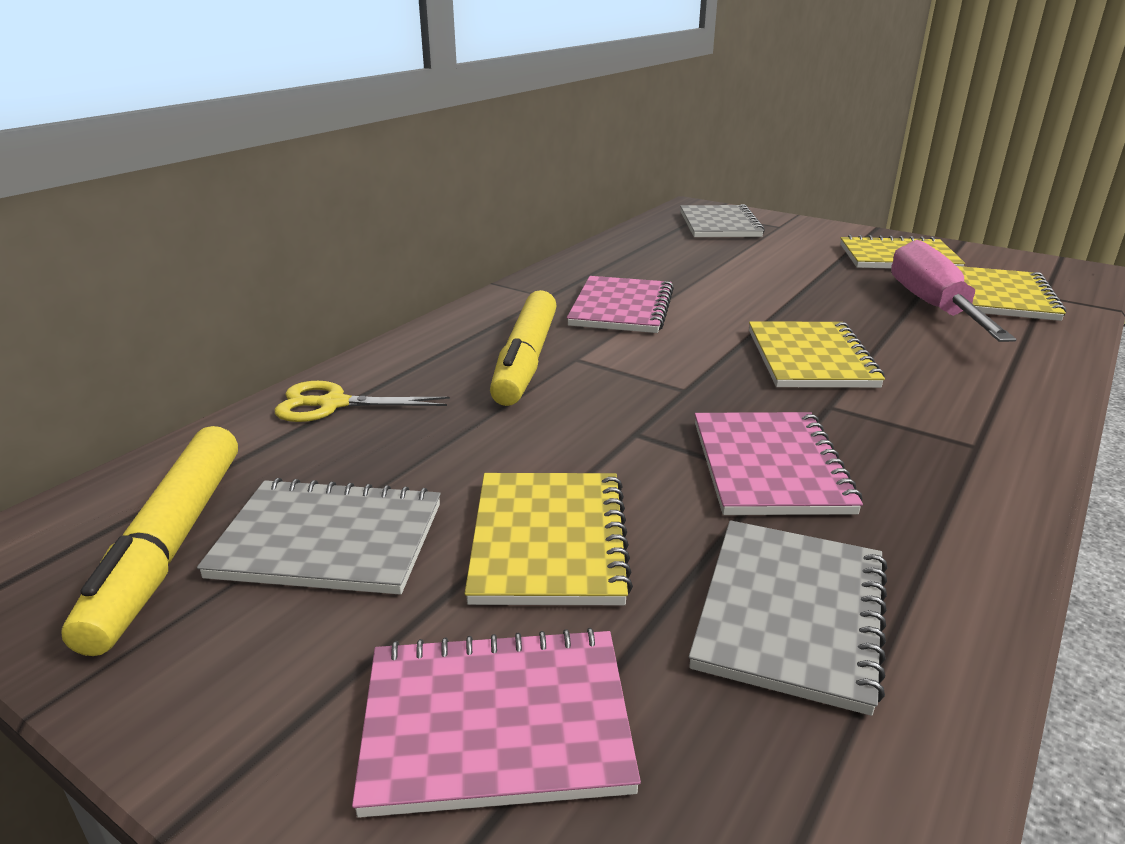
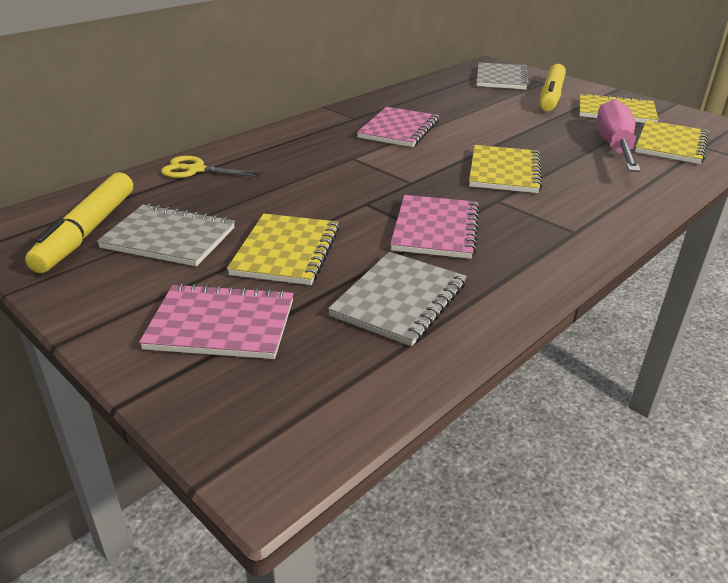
camera: 10 degrees right, 5 degrees up
(526, 360) = (320, 156): yellow marker -> yellow marker (551, 96)

